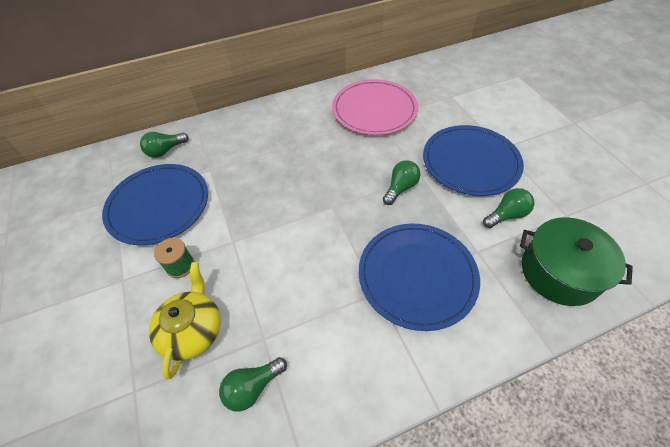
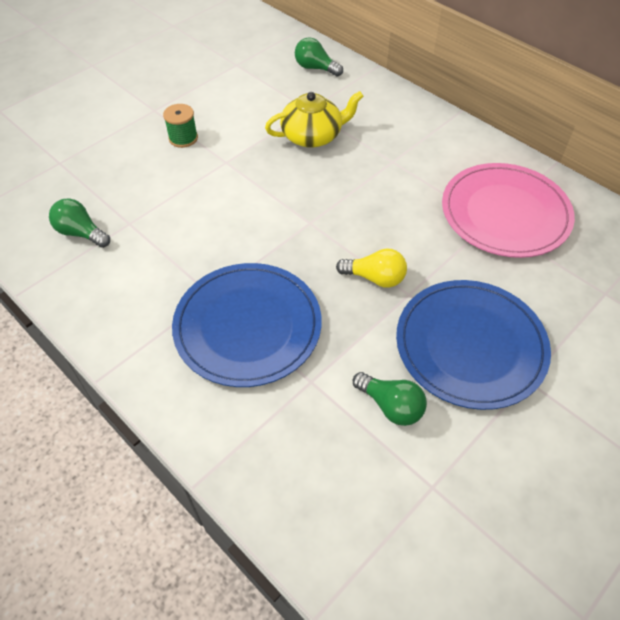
camera: 65 degrees right, 0 degrees up
(158, 205) = (244, 95): blue plate -> none
(193, 330) = (122, 173): yellow teapot -> yellow teapot (313, 136)
(400, 188) = (375, 278): green light bulb -> yellow light bulb
(559, 272) = (319, 484): green pot -> none

